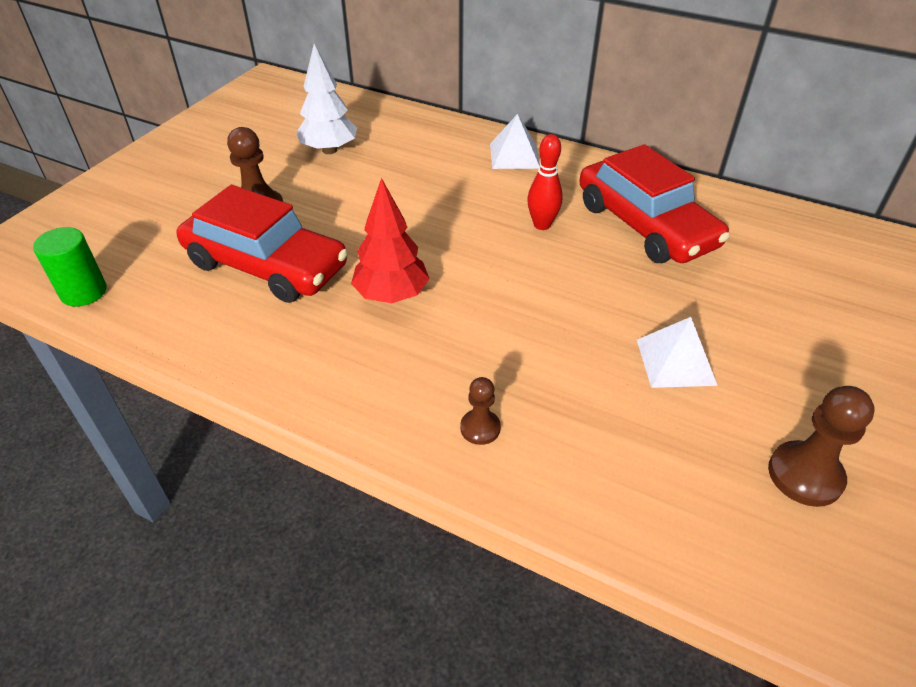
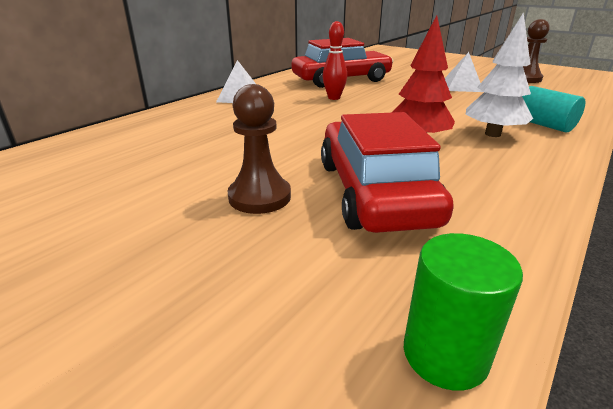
camera: 80 degrees left, 15 degrees down
(266, 265) = (374, 192): red car -> red car turned 45 degrees counterclockwise
(329, 150) = (162, 158): white tree -> white tree (492, 134)
(480, 428) = (543, 125): brown pawn -> turquoise cylinder

